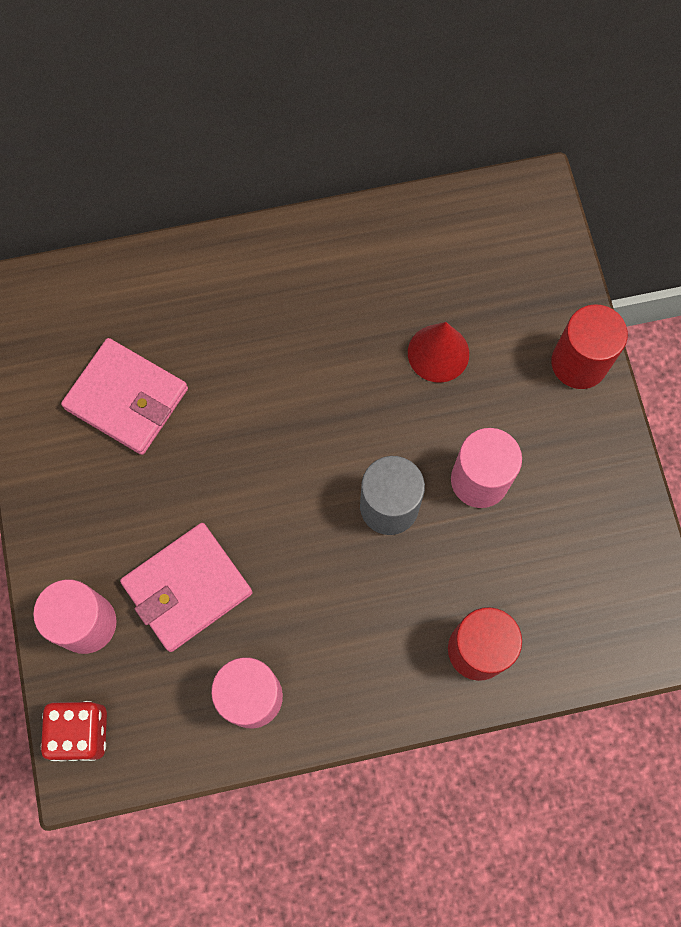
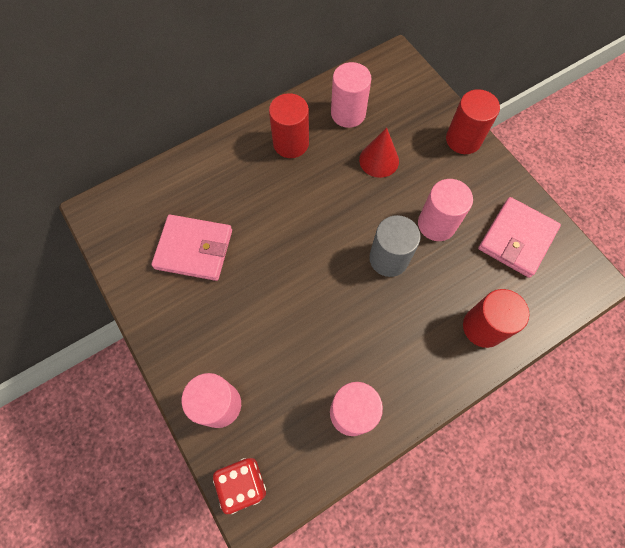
camera: 20 degrees left, 5 degrees down
(187, 588) = (280, 356): pink wallet -> pink wallet (516, 239)
(320, 283) = (291, 143): none -> red cylinder
(423, 263) = (348, 113): none -> pink cylinder

